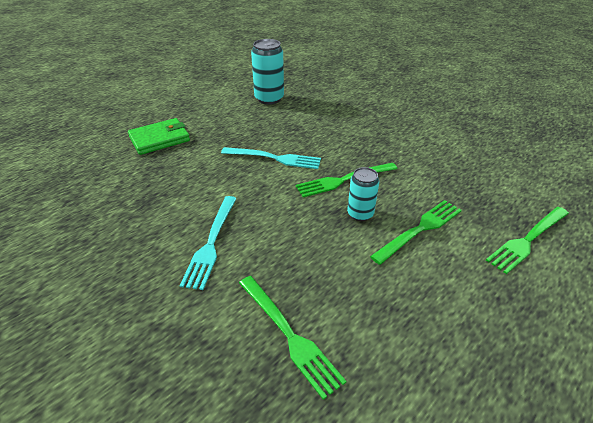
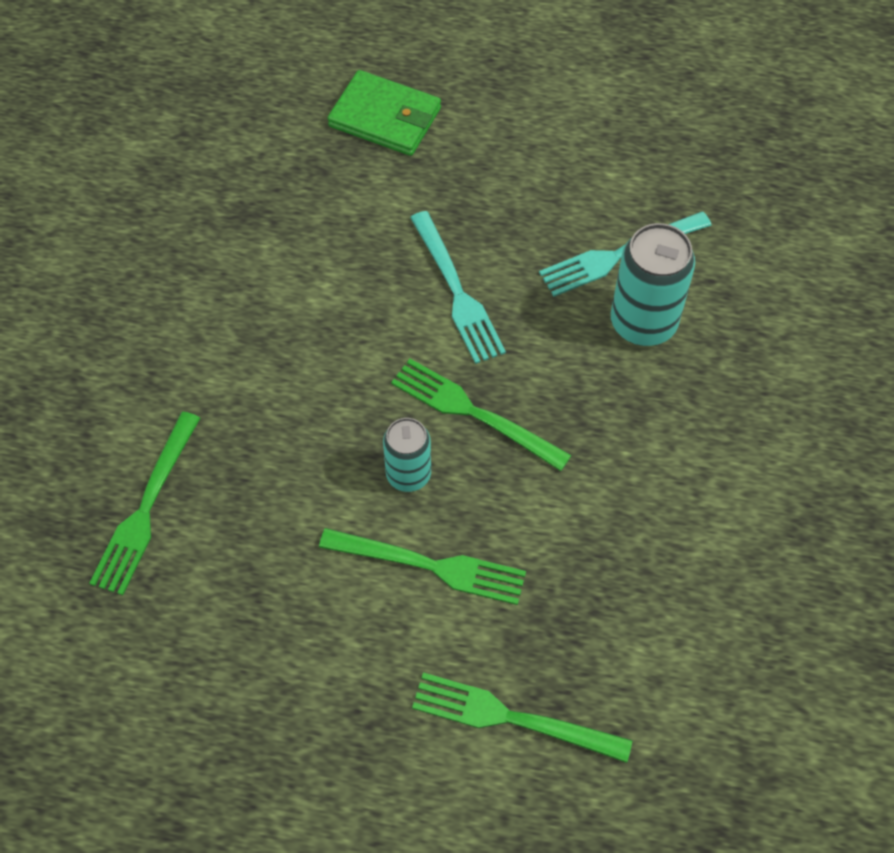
camera: 55 degrees right, 20 degrees up
(211, 244) = (224, 340): turquoise fork -> turquoise fork (618, 255)
(269, 99) = (629, 170): turquoise can -> turquoise can (643, 323)

